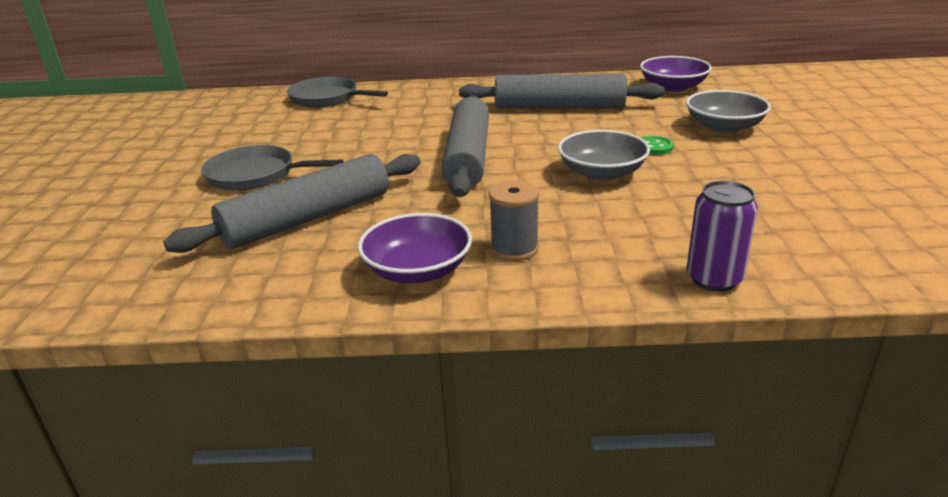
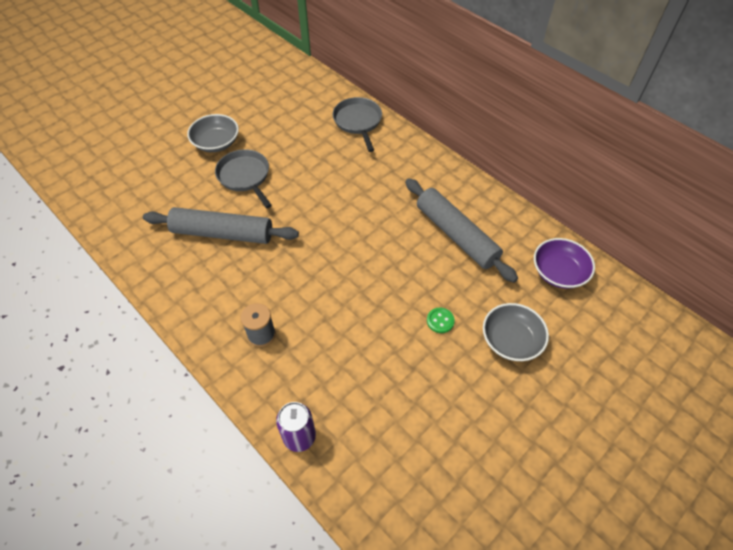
camera: 45 degrees right, 25 degrees up
(417, 270) = (213, 311): purple bowl -> none
(468, 157) = (343, 243): grey rolling pin -> none
(601, 173) = (379, 317): grey bowl -> grey bowl (216, 143)

